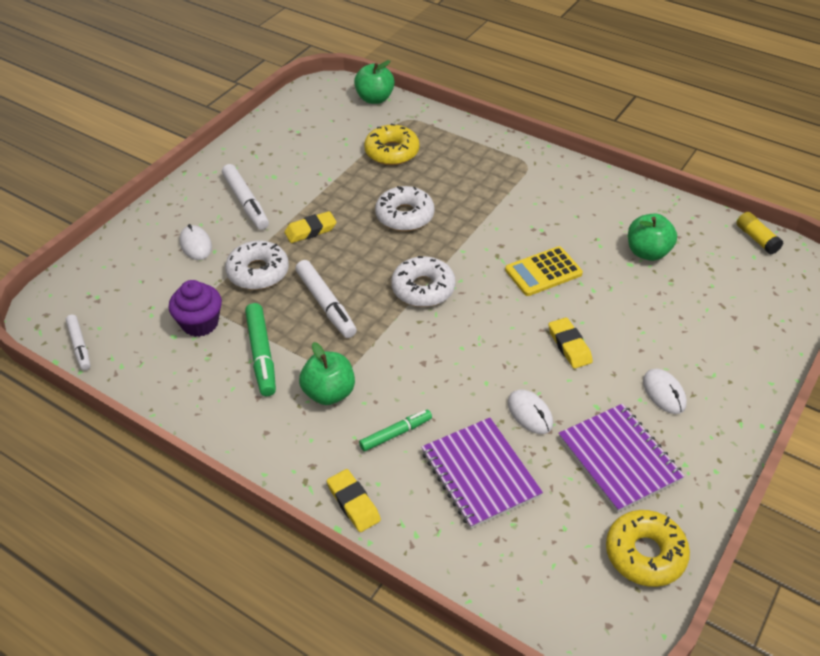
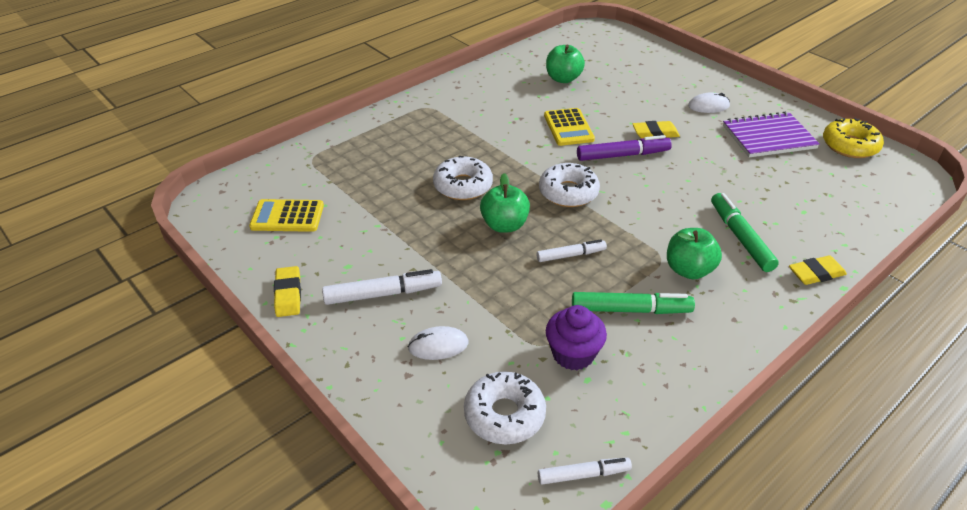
camera: 75 degrees left, 5 degrees down
(258, 272) = (506, 298): white donut -> white donut (504, 415)
(310, 230) = (455, 250): yellow eraser -> yellow eraser (288, 295)
(324, 129) = (287, 216): none -> yellow calculator
(326, 304) = (571, 255): white marker -> white marker, size x0.64
(375, 99) = (259, 173): green apple -> green apple (504, 225)
(392, 152) = (359, 177): yellow donut -> none
(395, 434) = (740, 237): green marker -> green marker, size x1.56
(480, 474) = (783, 201): purple notebook -> none
(510, 322) = (622, 155): none -> purple marker
(530, 413) = (723, 166): white mouse -> none
(756, 239) = (565, 36): yellow glue stick -> none

